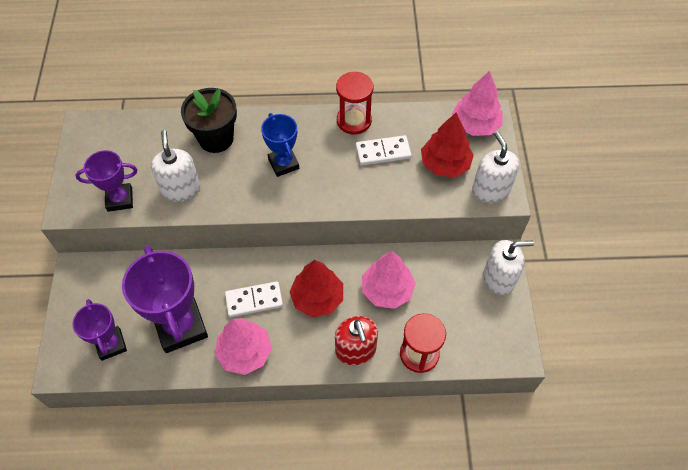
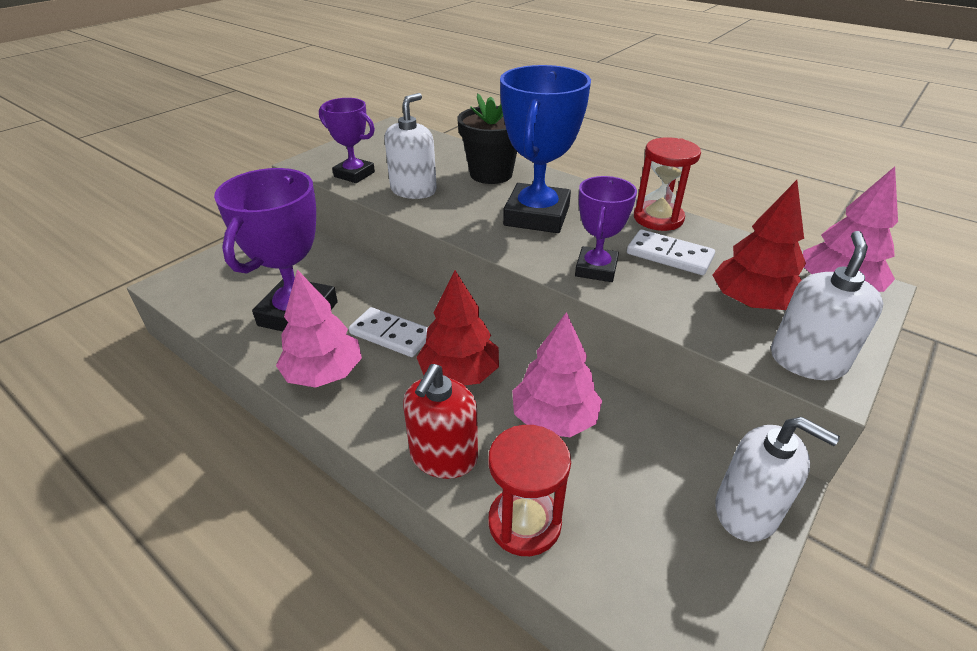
camera: 40 degrees right, 20 degrees down
(111, 344) = (227, 291): purple trophy -> purple trophy (596, 269)
(283, 164) = (537, 216): blue trophy -> blue trophy, size x1.71

